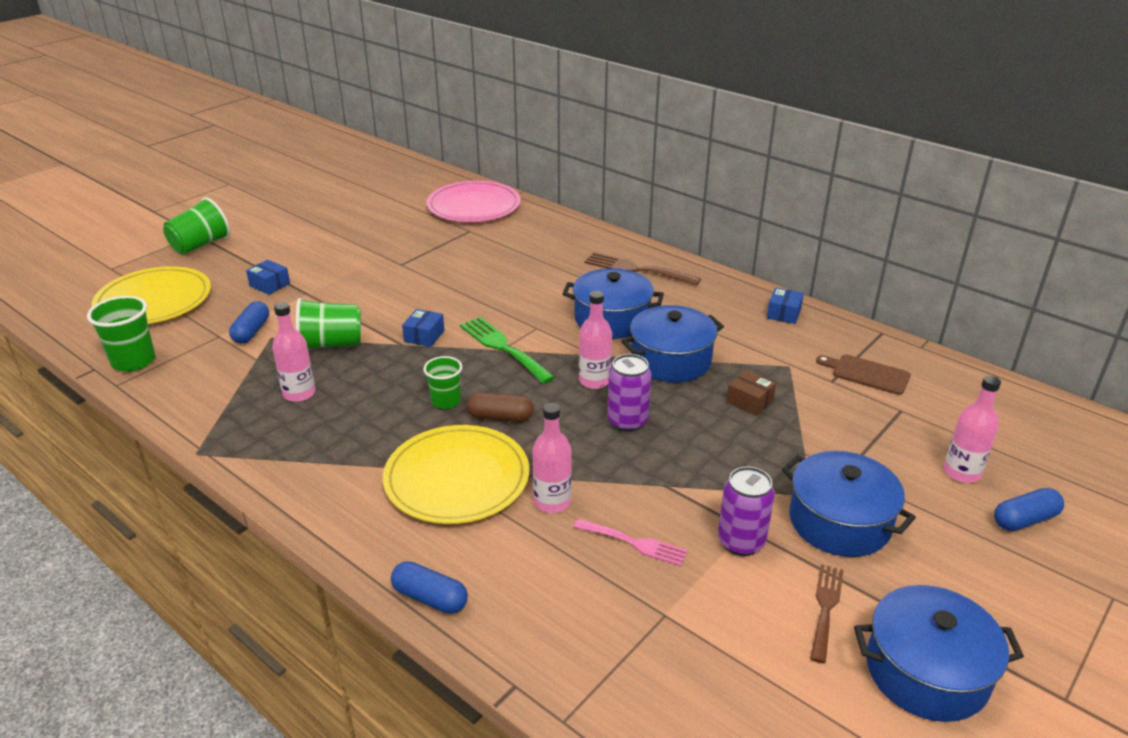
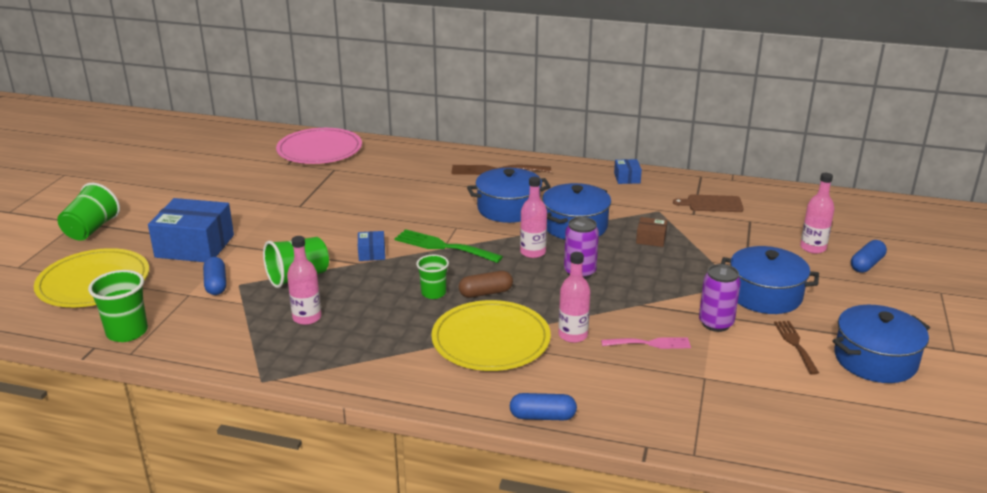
camera: 25 degrees left, 5 degrees down
(270, 285) = (195, 246): blue box -> blue box, size x2.18

